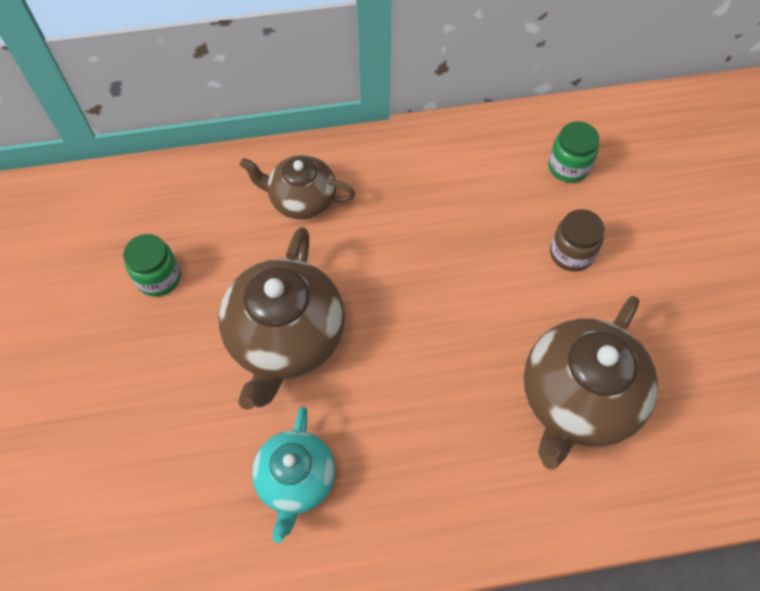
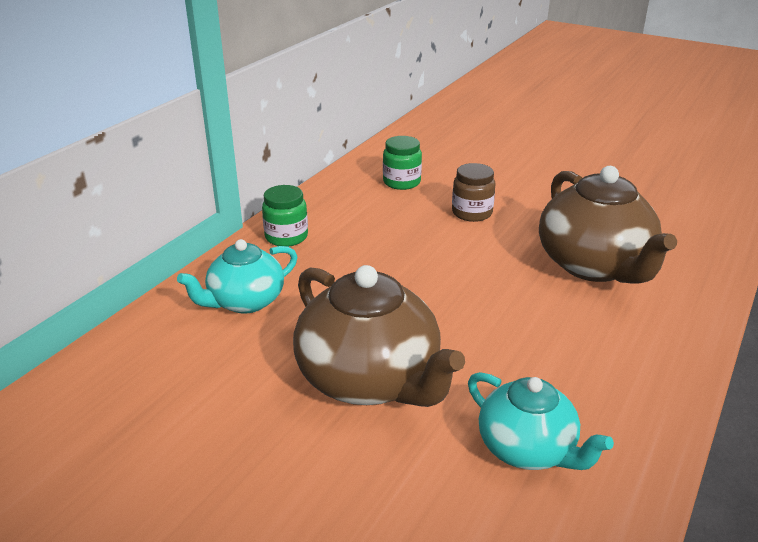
camera: 50 degrees left, 30 degrees down
(159, 278) = (188, 432): green jar -> green jar (286, 237)
(301, 199) = (245, 302): brown teapot -> turquoise teapot

